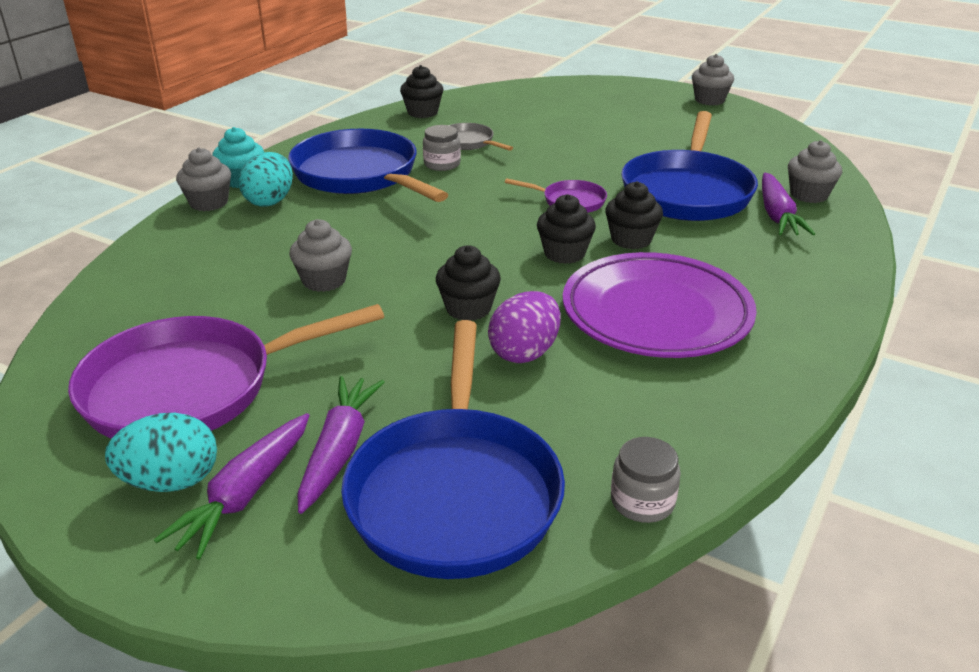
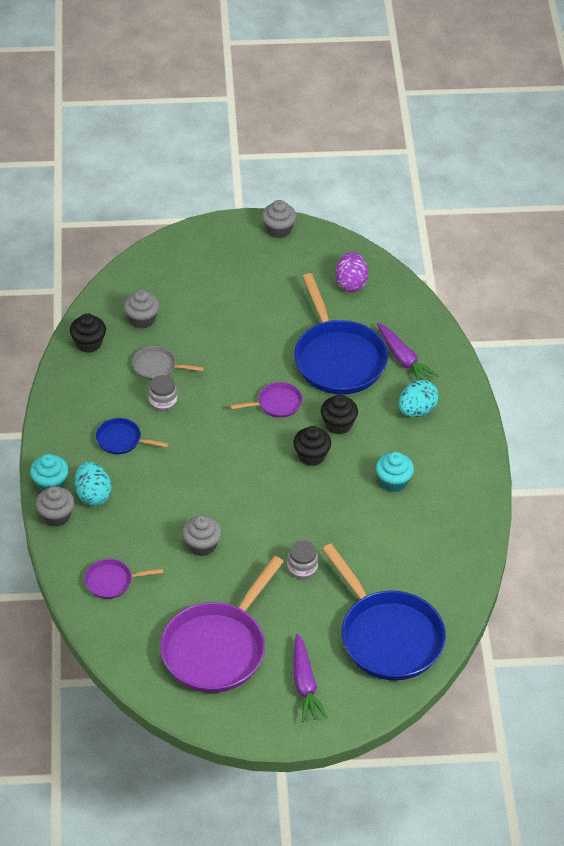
camera: 35 degrees left, 15 degrees up
(171, 481) = (267, 696): turquoise egg -> turquoise egg (417, 410)
(177, 272) = (112, 581): none -> purple pan
(339, 450) = (321, 643): purple carrot -> none
(360, 175) = (122, 440): blue pan -> blue pan, size x0.46
(468, 308) = (298, 526): black cupcake -> none
(524, 352) = (351, 542): purple egg -> purple egg (351, 283)
(642, 501) = (463, 600): grey jar -> grey jar (302, 568)
(656, 314) = (393, 481): purple plate -> turquoise cupcake
(808, 195) = (409, 328): grey cupcake -> grey cupcake (142, 319)

